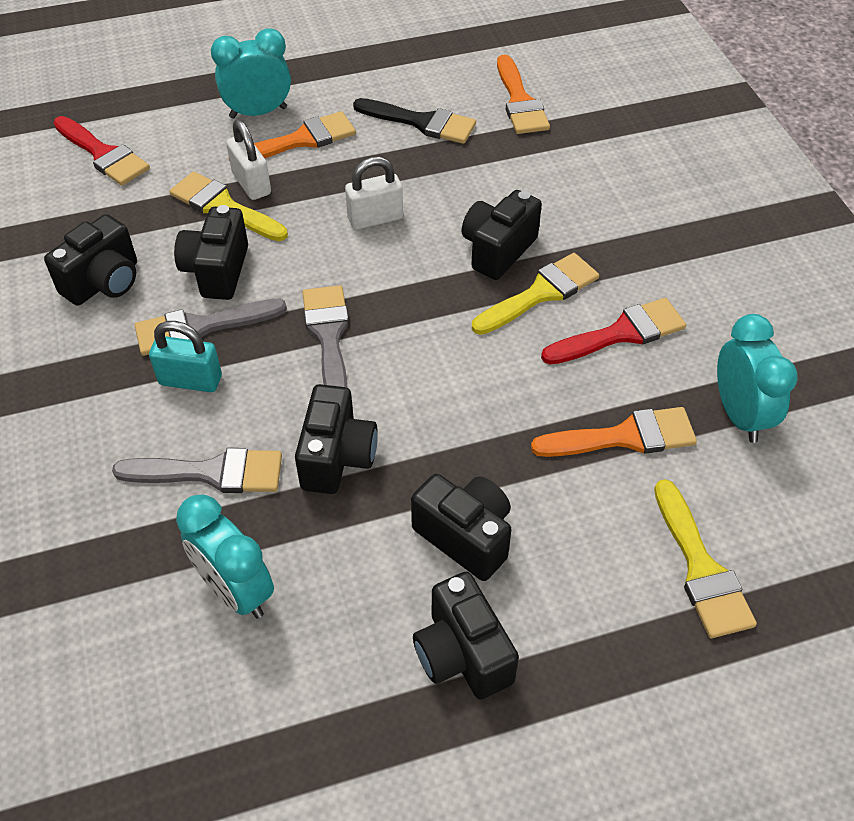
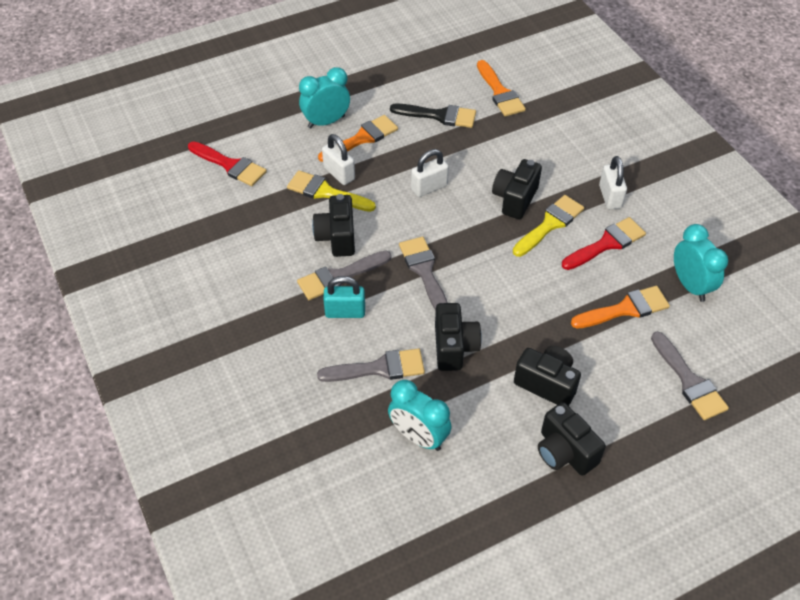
camera: 10 degrees left, 0 degrees up
(104, 282) = (264, 255): black camera -> none
(644, 265) = (610, 197): none -> white padlock
(701, 568) = (689, 381): yellow brush -> grey brush

